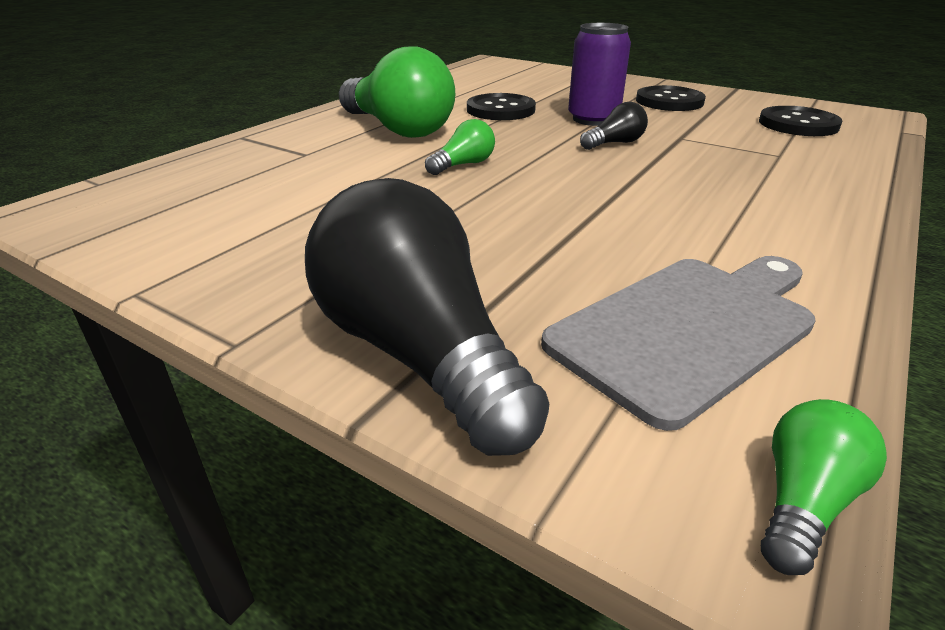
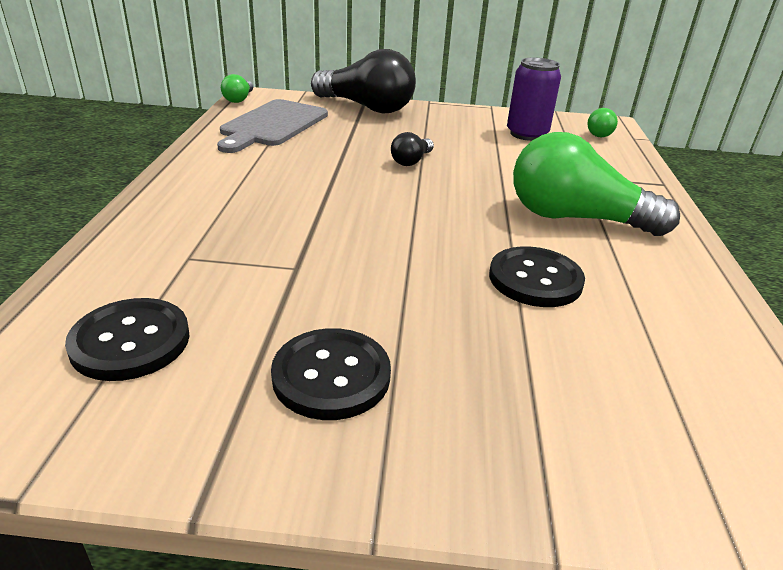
camera: 150 degrees right, 0 degrees up
(463, 165) = (461, 188): green light bulb -> green light bulb (599, 133)
(593, 119) = (412, 284): purple can -> purple can (527, 134)
(614, 143) = (361, 240): black light bulb -> black light bulb (411, 161)

